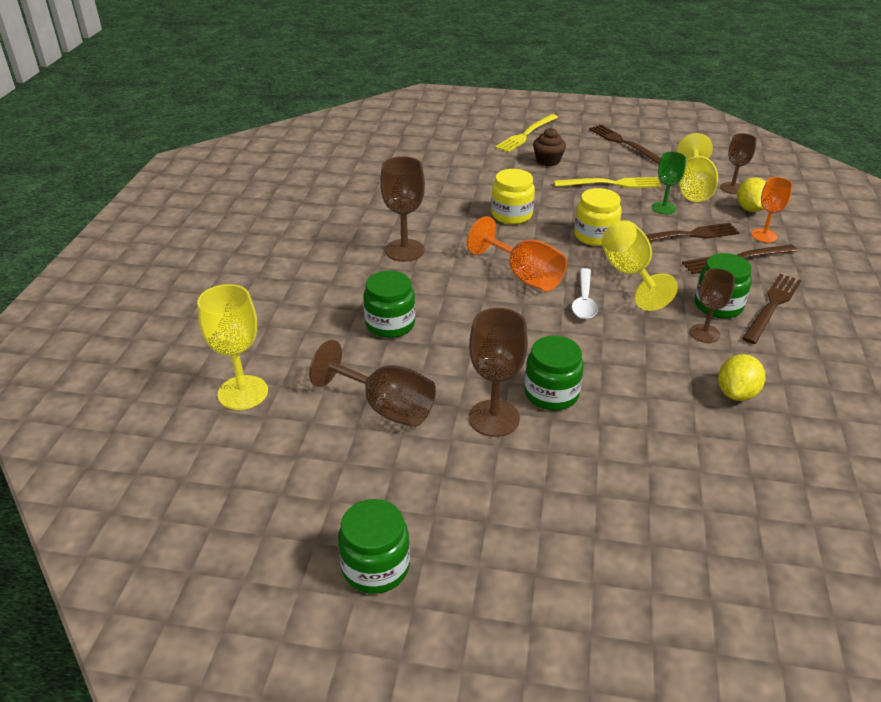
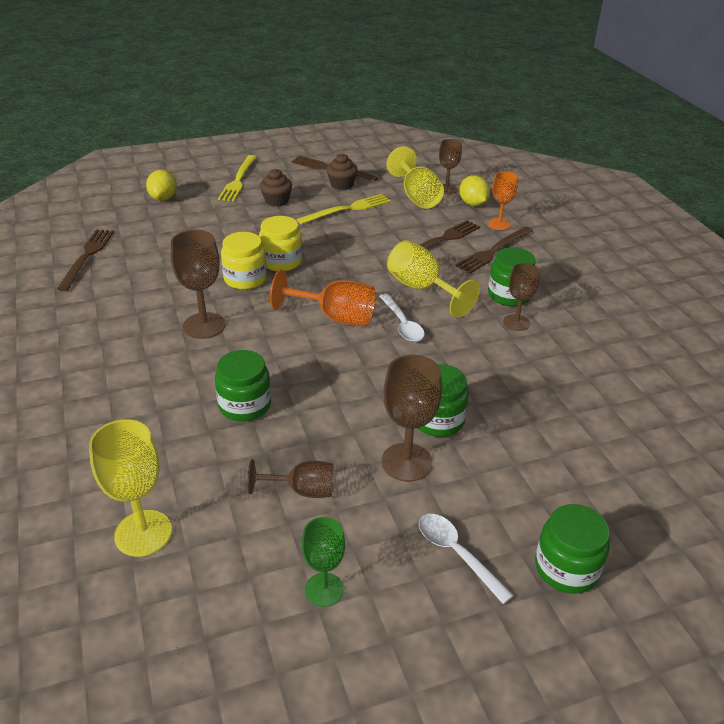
camera: 30 degrees left, 0 degrees up
(375, 567) = (408, 653): green jar -> green jar (566, 568)
(386, 407) = (302, 490): brown goblet -> brown goblet, size x0.65
(479, 509) = (456, 554): none -> white spoon
(595, 236) = (369, 261): yellow jar -> yellow jar (245, 279)
(623, 160) = (342, 185): none -> brown cupcake
(663, 208) = (406, 220): green goblet -> green goblet (324, 589)
(736, 393) = (575, 366): yellow lemon -> yellow lemon (163, 198)
(772, 306) = (547, 283): brown fork -> brown fork (87, 257)

